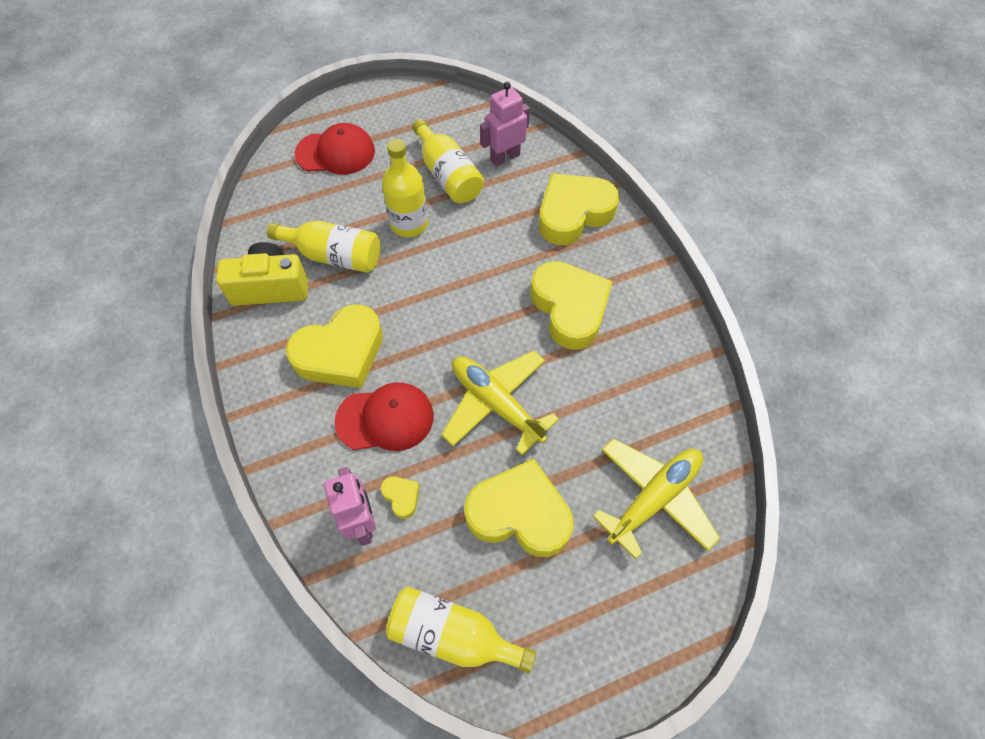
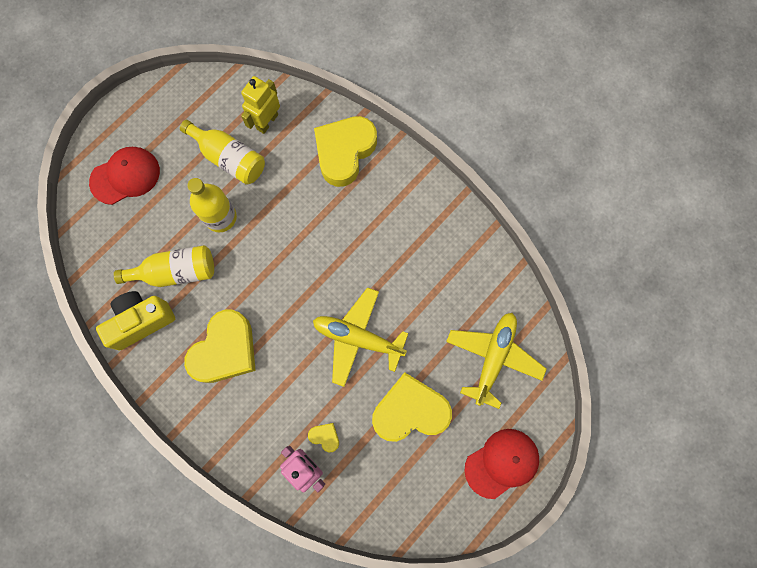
camera: 25 degrees left, 15 degrees up
(385, 418) = (284, 385): red cap -> red cap (502, 463)
(452, 635) = (403, 510): yellow bottle -> none
(505, 157) = (267, 122): pink robot -> yellow robot
(570, 308) = (377, 237): yellow heart -> none

